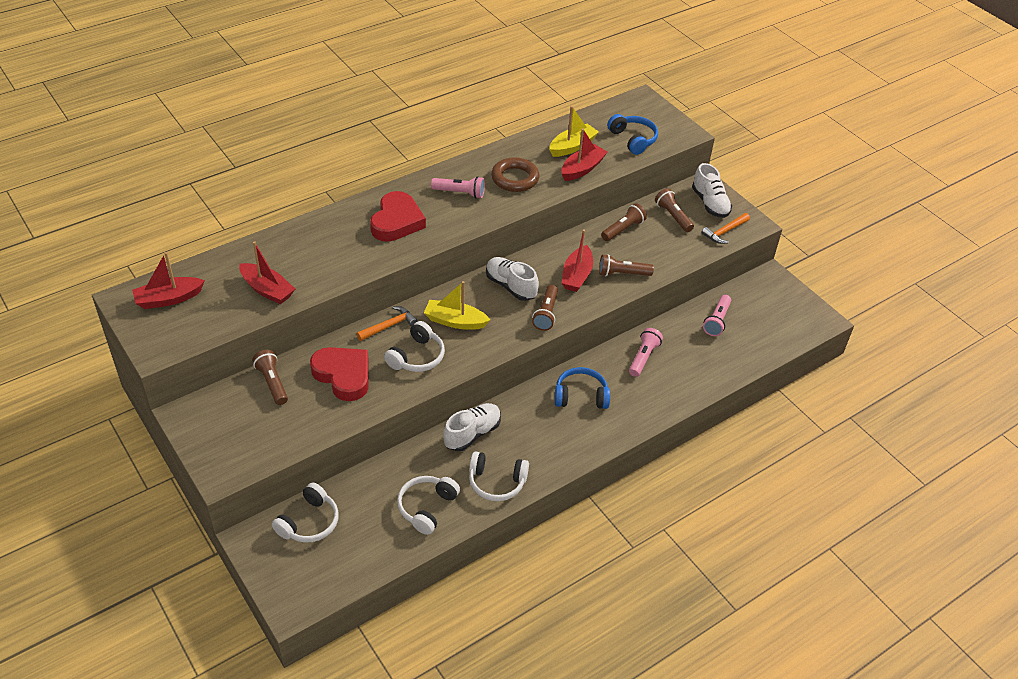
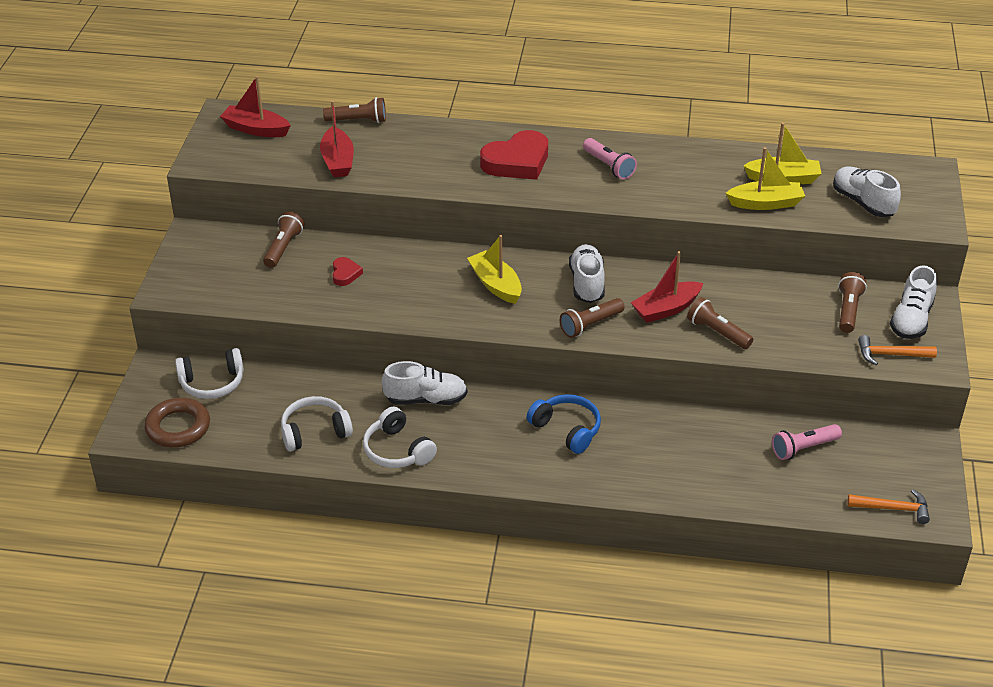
camera: 45 degrees right, 5 degrees down
(343, 375) = (345, 274): red heart -> red heart, size x0.48
(389, 326) = (433, 257): orange hammer -> orange hammer (893, 508)
(417, 357) = (425, 294): white headphones -> none
(515, 178) = (681, 179): brown ring -> brown ring (178, 427)
(582, 169) = (765, 203): red boat -> yellow boat
(623, 229) = (773, 294): brown flashlight -> brown flashlight (358, 121)
(633, 139) = (863, 203): blue headphones -> white shoe
(643, 357) = (675, 434): pink flashlight -> none

